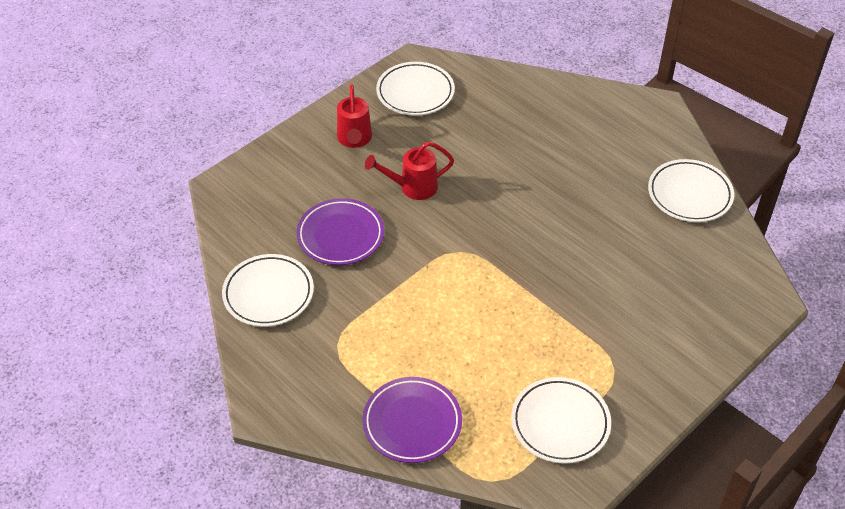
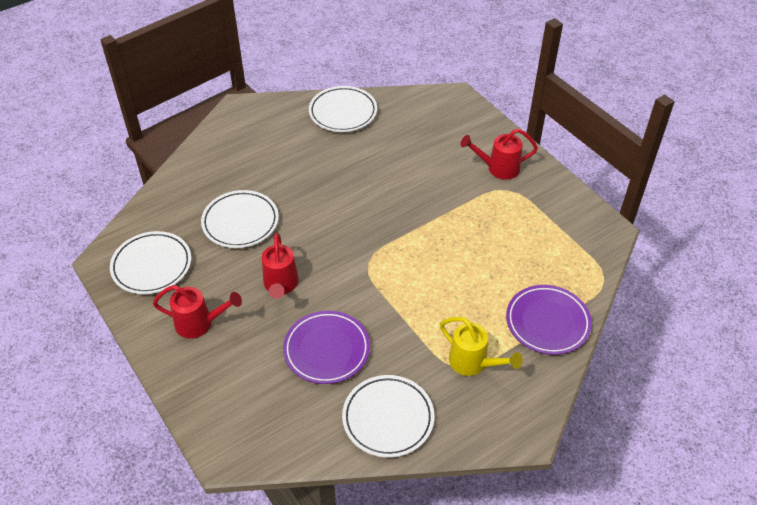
camera: 80 degrees left, 0 degrees up
(344, 357) = (473, 363): none -> yellow watering can
(560, 423) = (553, 229): white plate -> white plate (240, 222)
(649, 358) = (498, 168): none -> red watering can

